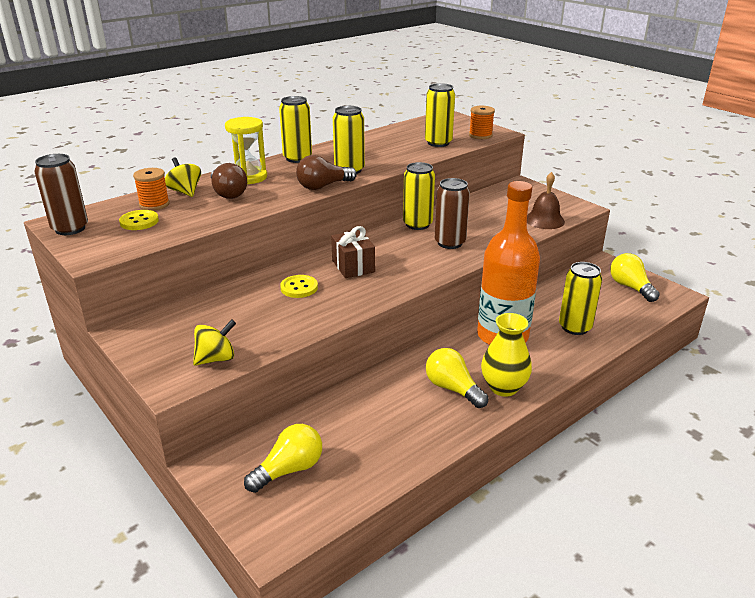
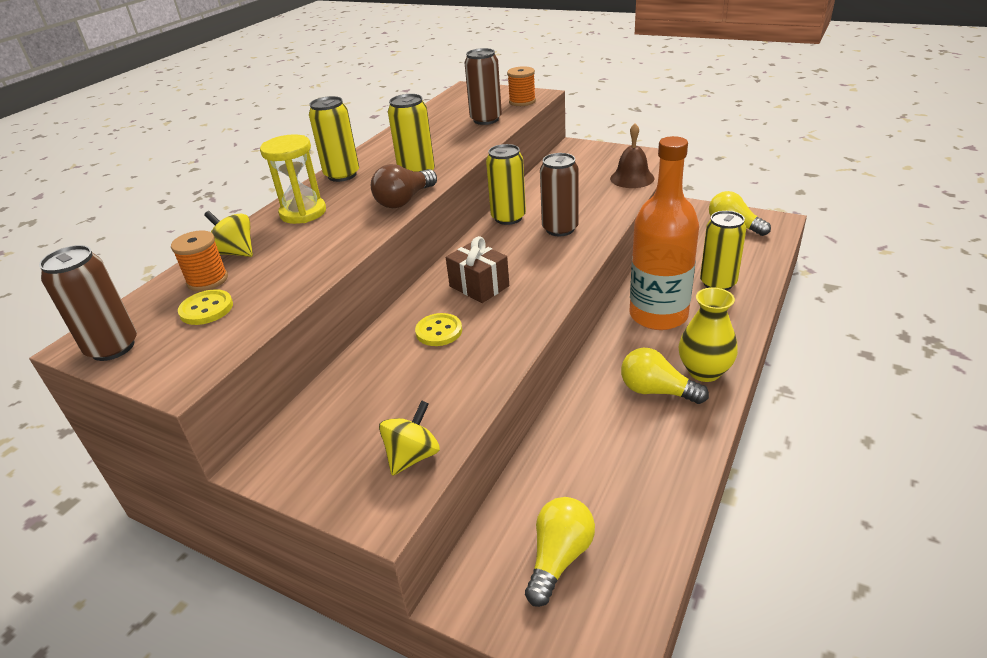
camera: 20 degrees left, 5 degrees up
(228, 193) = (294, 239): brown light bulb -> none
(438, 143) = (486, 120): yellow can -> brown can

